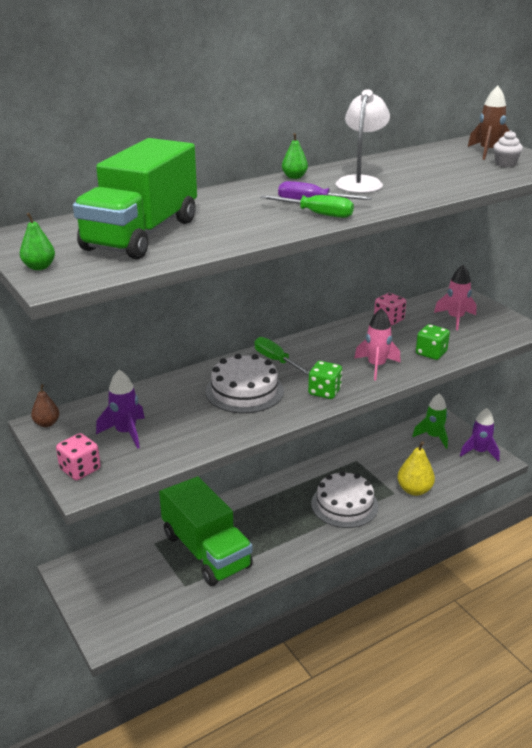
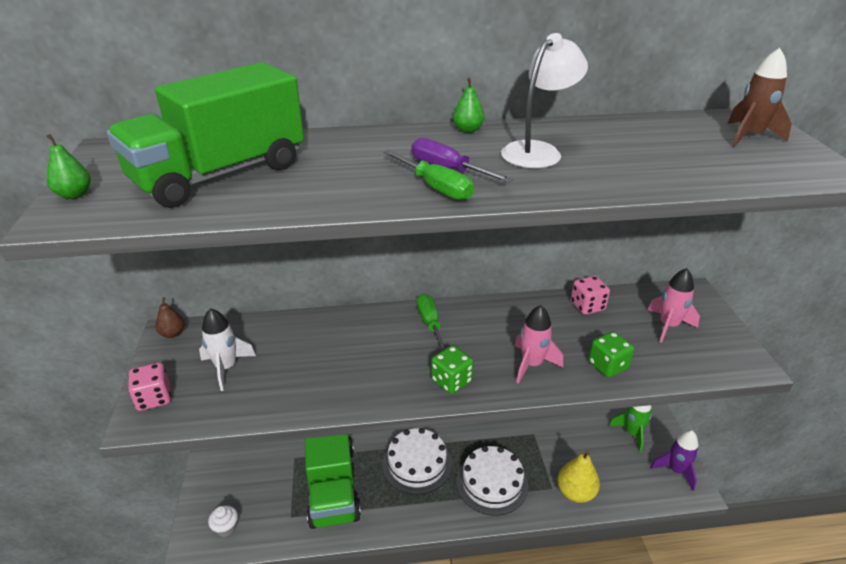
camera: 25 degrees right, 5 degrees up
(126, 433) = (226, 368): purple rocket -> white rocket
(244, 391) = (371, 353): white cake -> white cake (417, 464)
(505, 164) = (759, 158): white cupcake -> white cupcake (226, 528)

